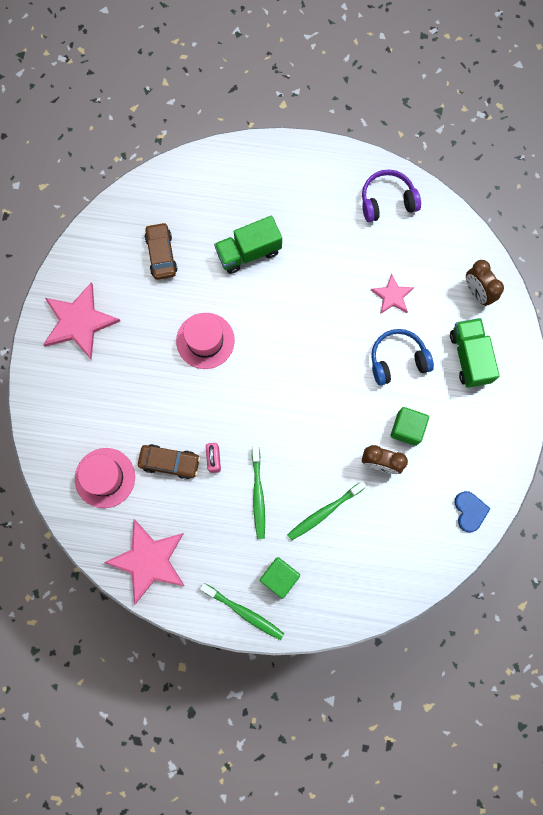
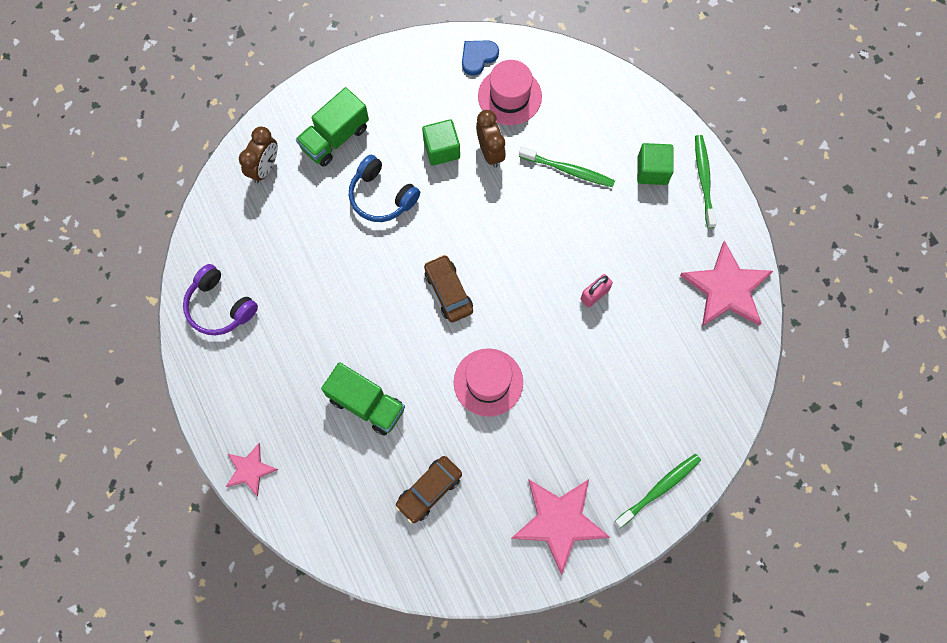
camera: 125 degrees left, 5 degrees down
(105, 478) = (687, 381): pink hat -> pink hat (509, 96)
(170, 462) = (627, 332): brown car -> brown car (448, 291)
(258, 494) = (596, 235): green toothbrush -> green toothbrush (659, 489)
(392, 296) = (320, 240): pink star -> pink star (250, 470)

